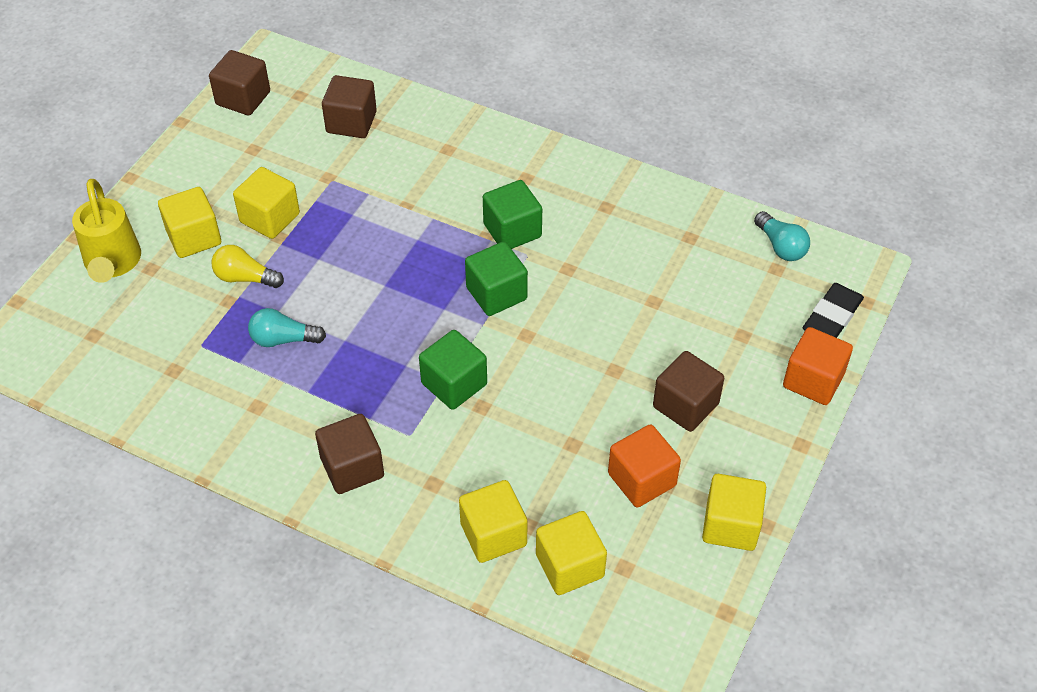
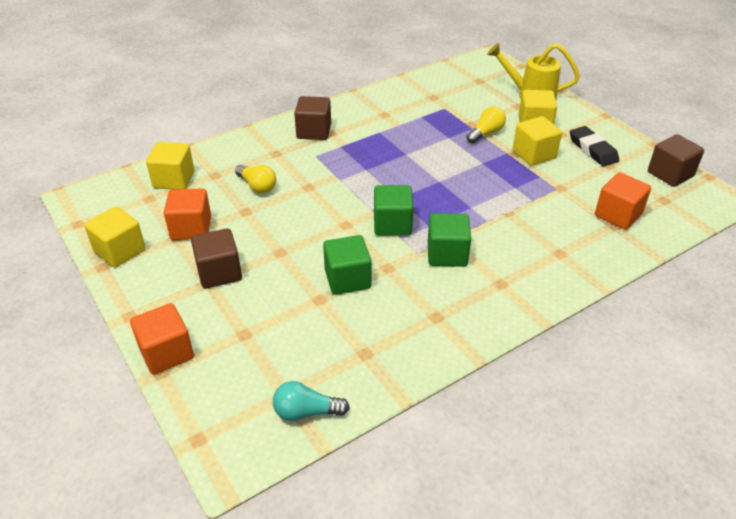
camera: 120 degrees right, 10 degrees down
(283, 339) = (425, 134): turquoise light bulb -> none
(351, 122) = (618, 215): brown cube -> orange cube
(454, 384) = (335, 182): green cube -> green cube (347, 279)
(493, 534) = (222, 162): yellow cube -> none
(517, 461) = (257, 186): none -> yellow light bulb
(832, 317) = (206, 402): black eraser -> black eraser (592, 150)

